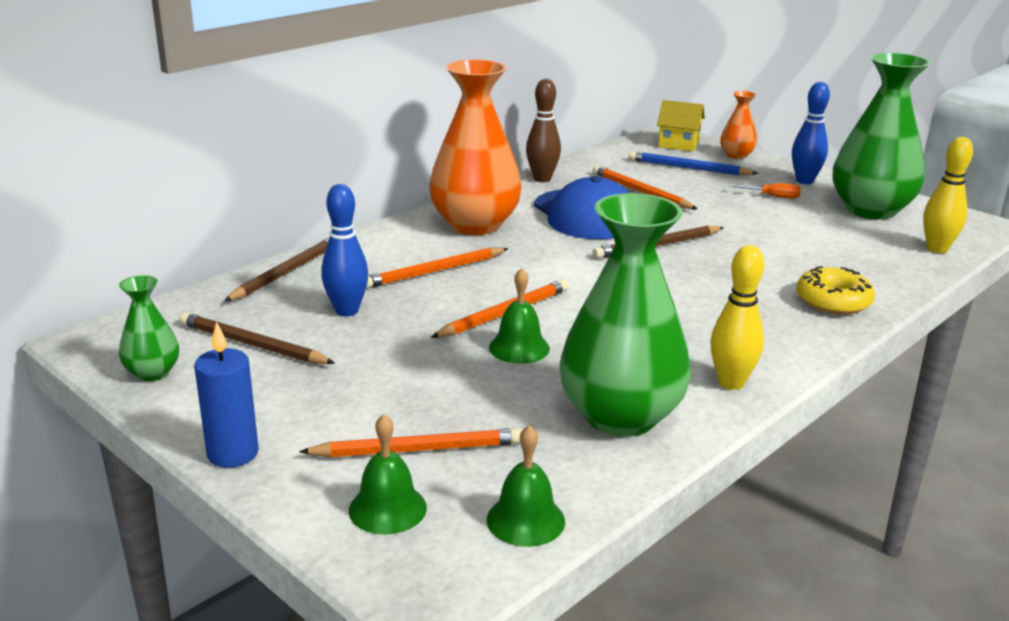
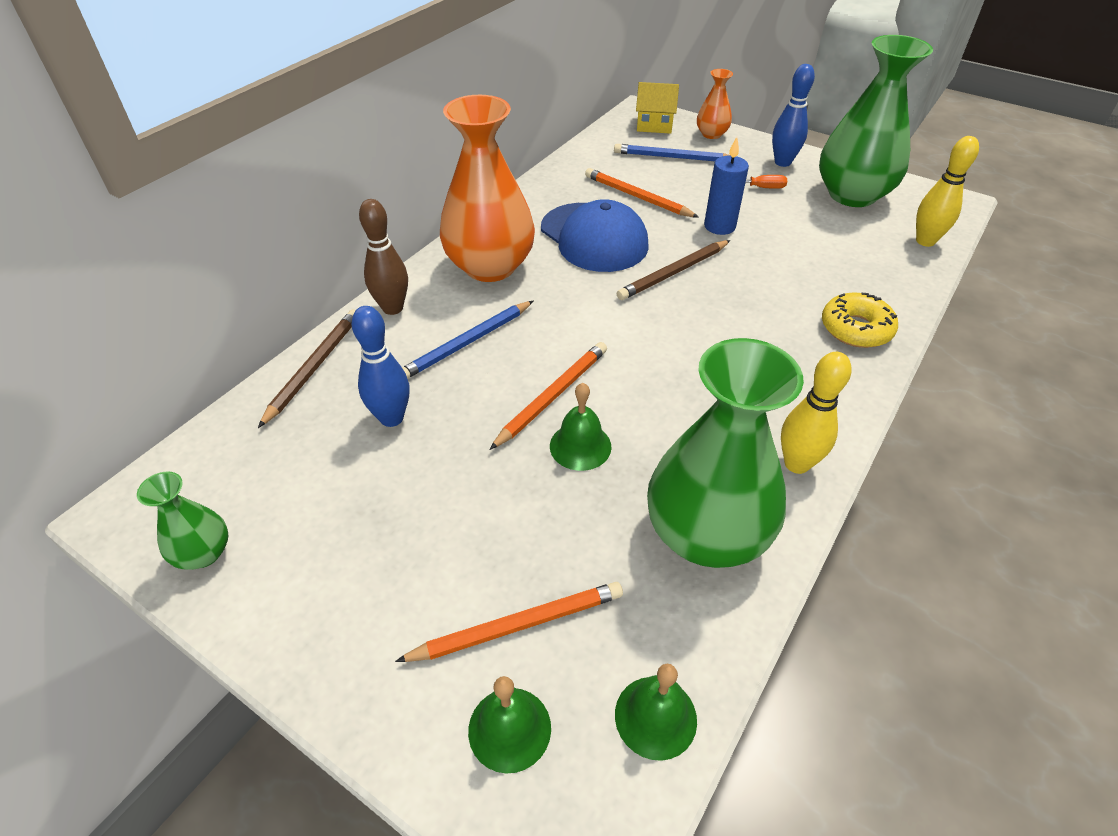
camera: 10 degrees left, 20 degrees up
(233, 453) = (322, 671): blue candle -> blue candle (719, 226)
(253, 344) = (304, 488): brown pencil -> none
(434, 271) = (467, 343): orange pencil -> blue pencil
(542, 179) = (539, 190): brown bowling pin -> brown bowling pin (393, 308)

